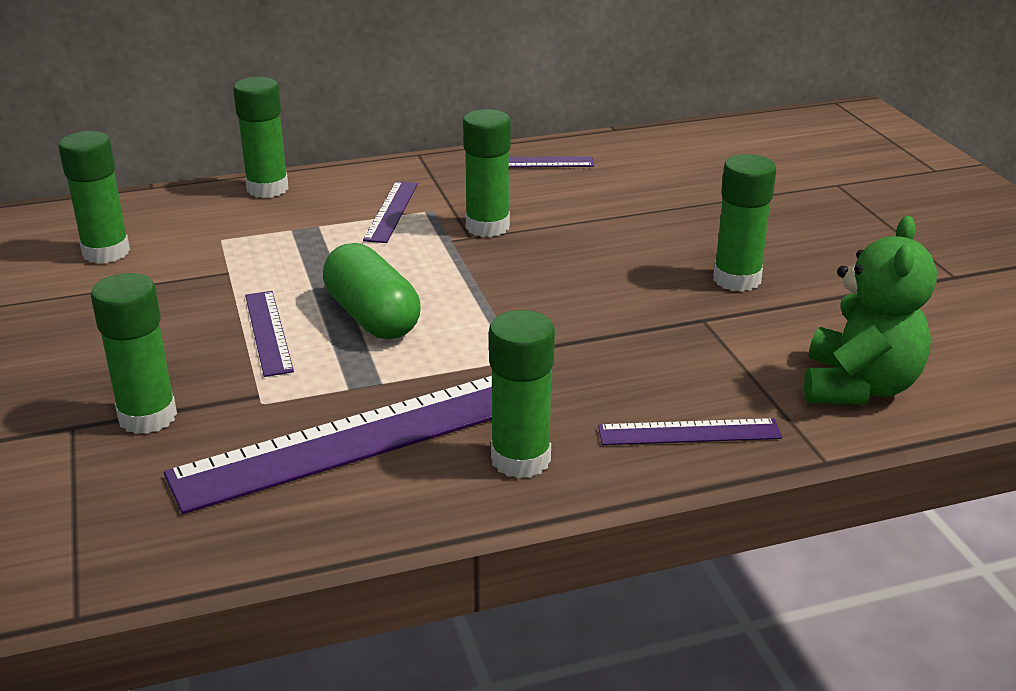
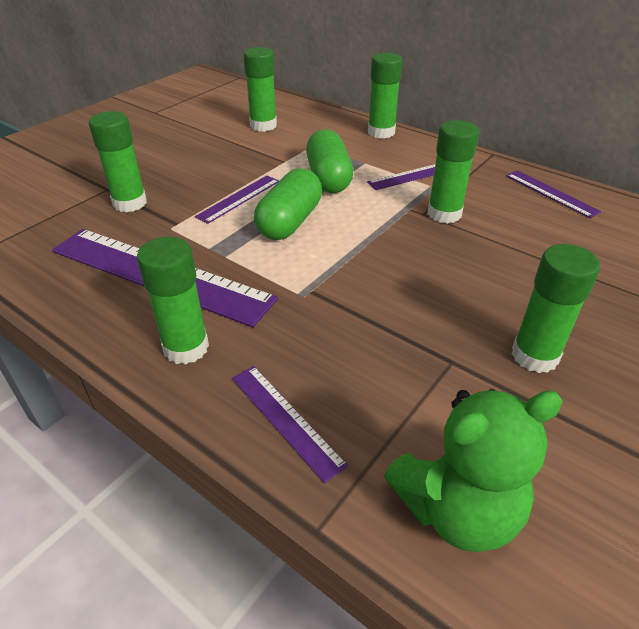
camera: 55 degrees right, 10 degrees up
(316, 259) = (328, 178): none -> green capsule

